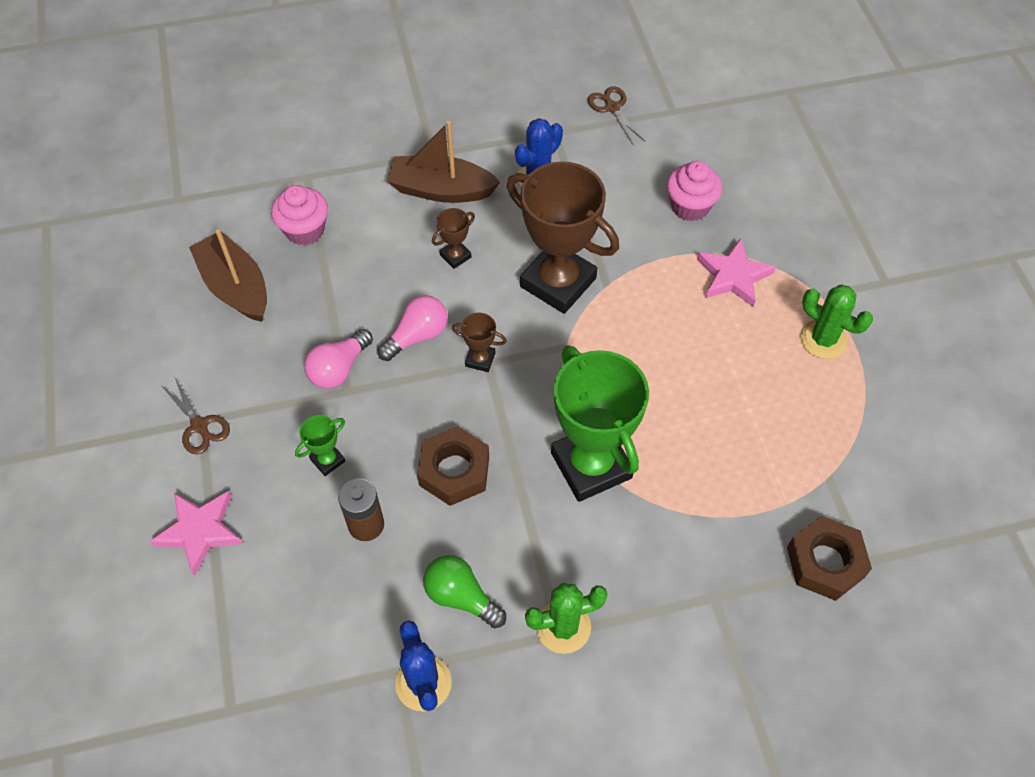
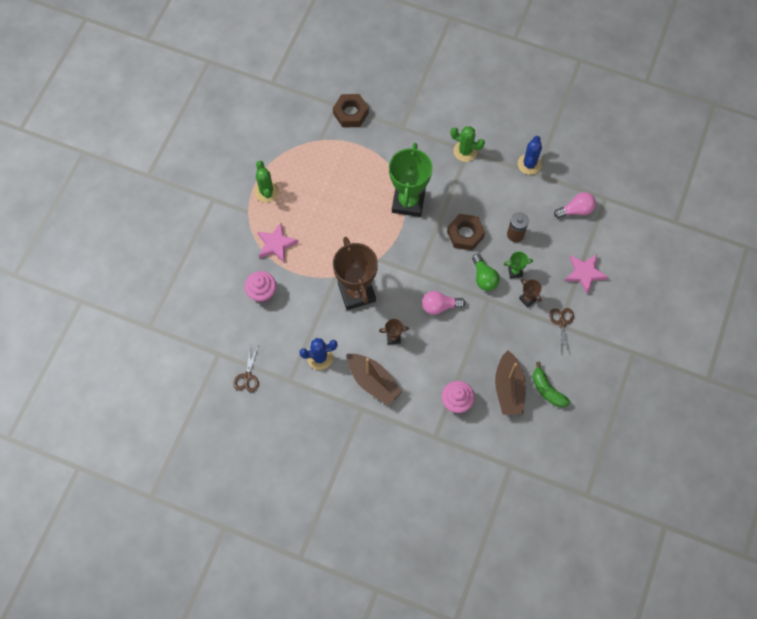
camera: 145 degrees left, 10 degrees up
(173, 317) = (547, 390): none -> green banana
(339, 369) = (485, 312): pink light bulb -> pink light bulb (576, 210)
(461, 596) = (496, 185): green light bulb -> green light bulb (484, 277)
(480, 359) = (420, 276): brown trophy -> brown trophy (527, 299)

